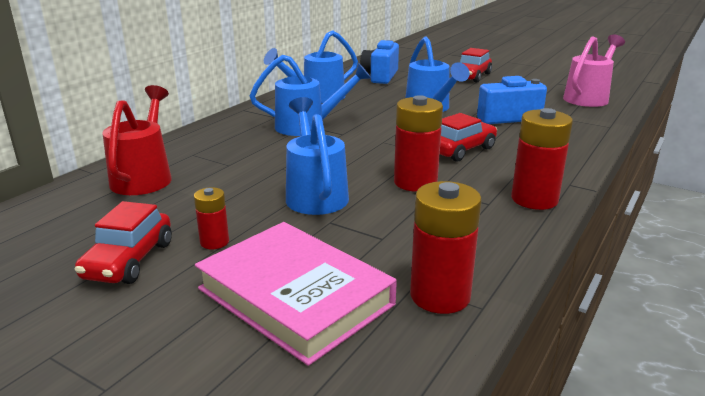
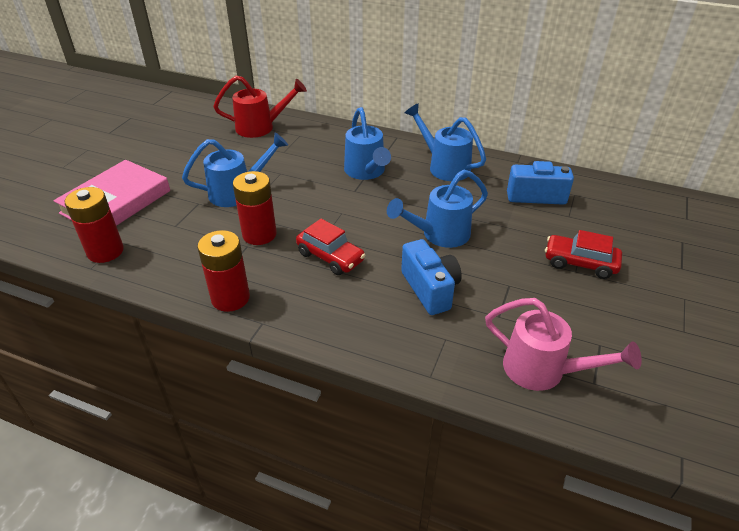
camera: 80 degrees right, 15 degrees up
(129, 260) = (160, 147): red car -> none
(214, 242) = (176, 167): red battery -> none

